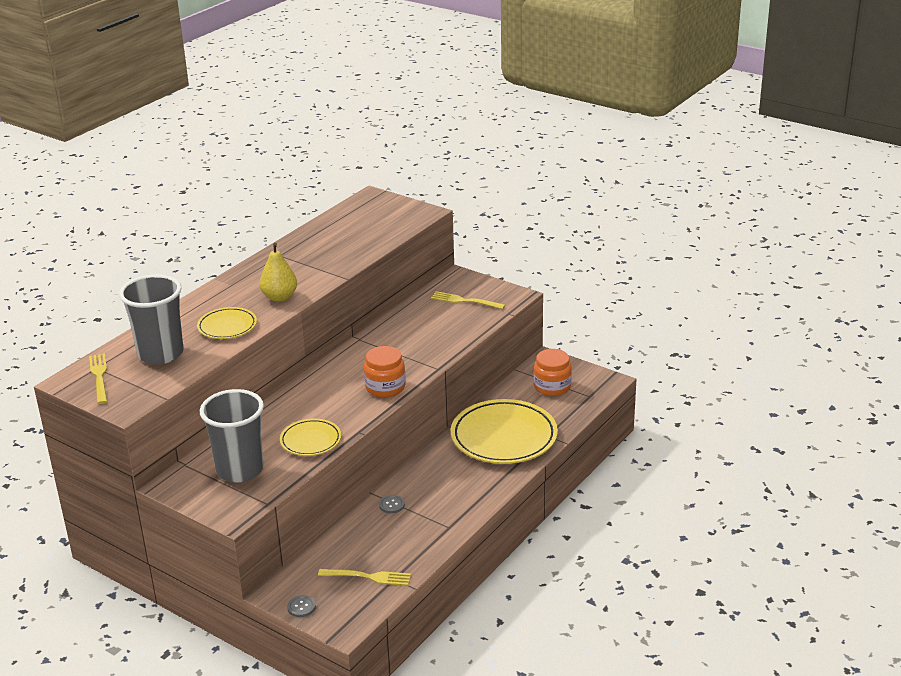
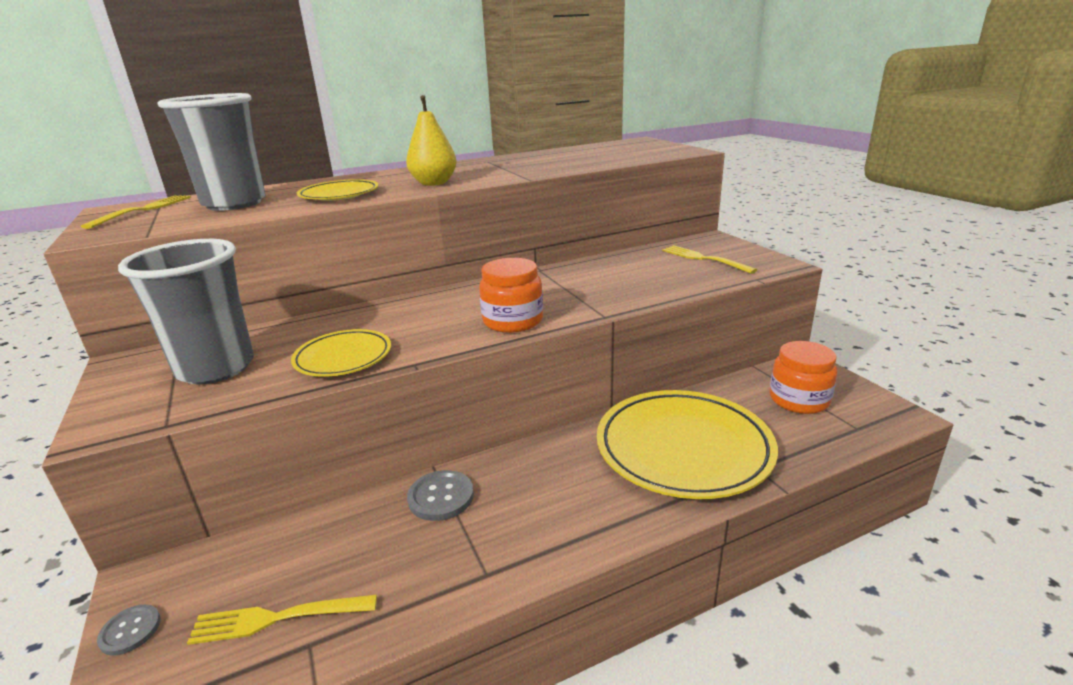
camera: 30 degrees right, 5 degrees down
(368, 577) = (278, 618): yellow fork -> yellow fork turned 135 degrees clockwise
(391, 505) = (441, 497): grey button -> grey button, size x1.55

